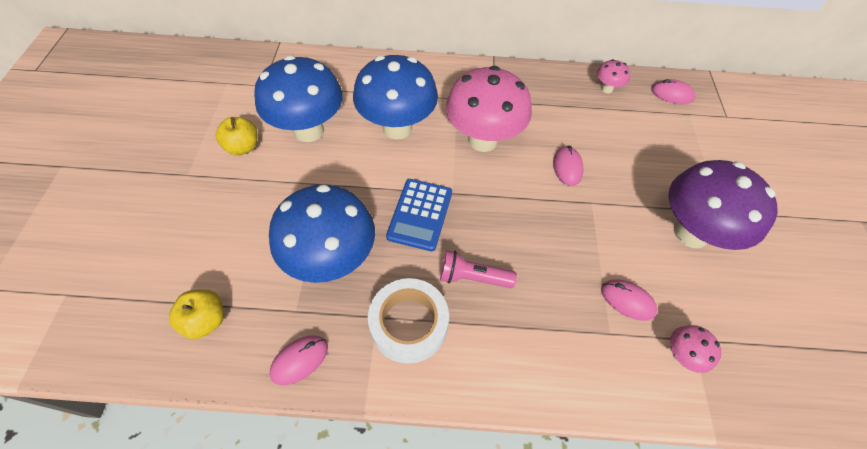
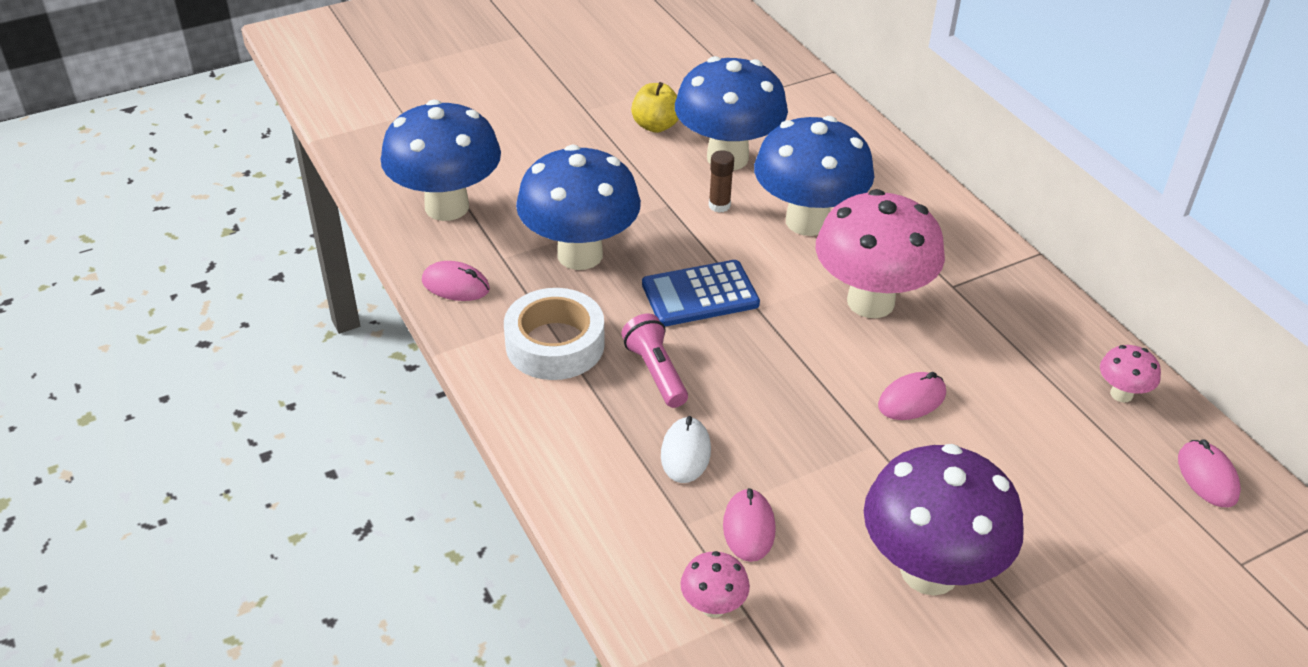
camera: 60 degrees right, 15 degrees down
(206, 320) = (447, 207): yellow apple -> blue mushroom
(348, 159) = (719, 205): none -> brown glue stick
(551, 300) = (685, 453): none -> white mouse

